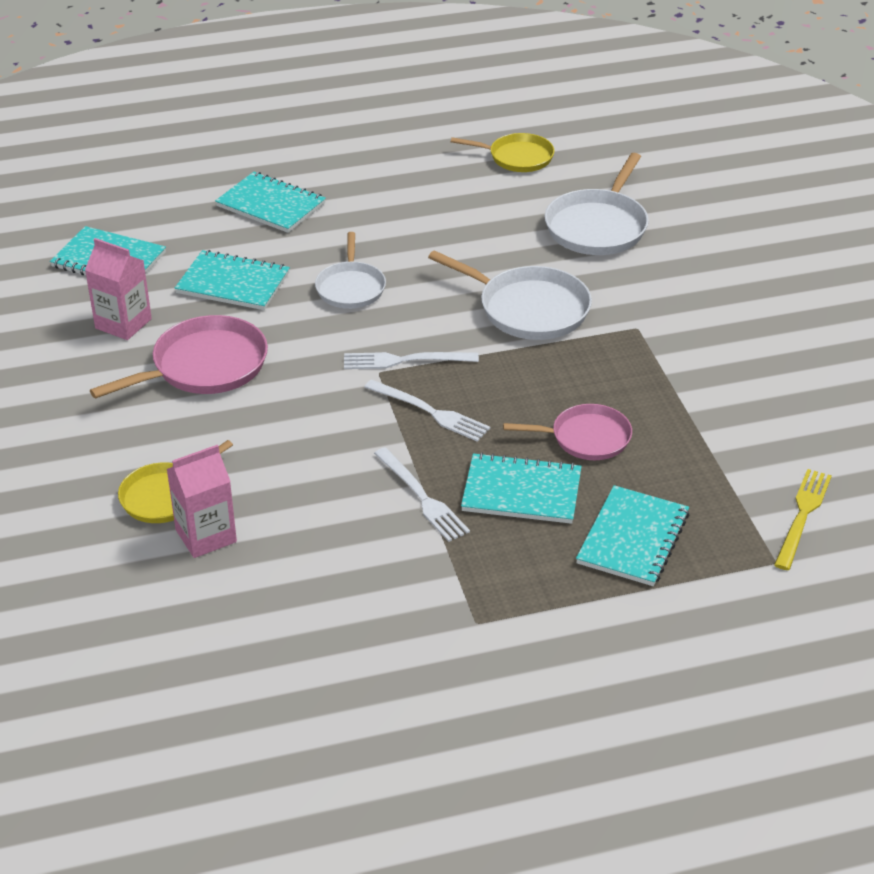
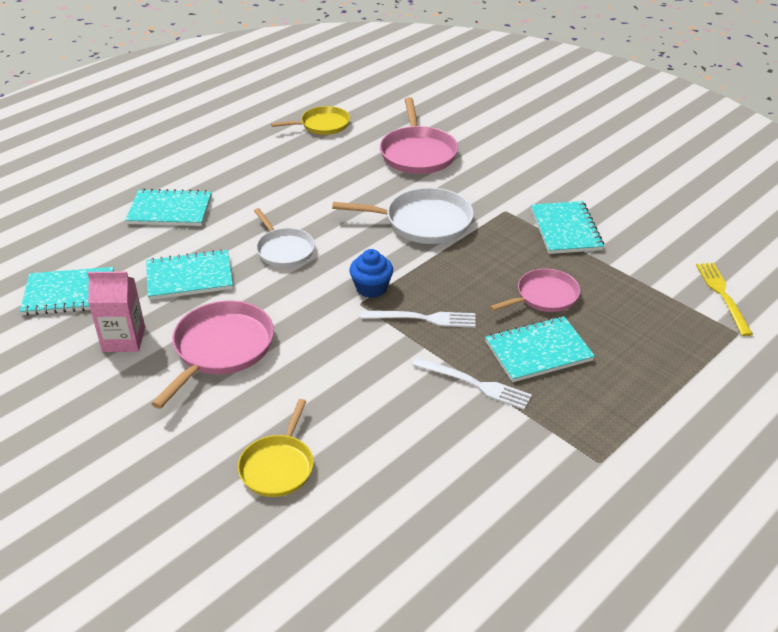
camera: 30 degrees left, 0 degrees up
(206, 536) = (340, 485): pink carton -> none
(405, 360) = (371, 288): white fork -> blue cupcake
(598, 227) = (418, 153): white pan -> pink pan
(632, 538) = (640, 354): turquoise notebook -> turquoise notebook (565, 229)

